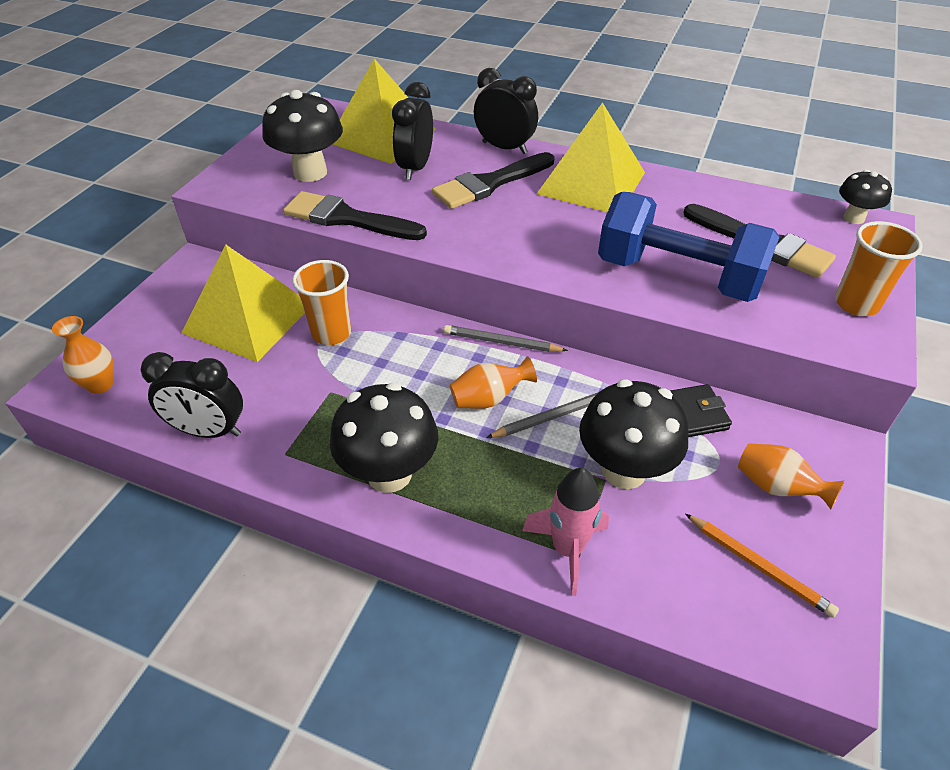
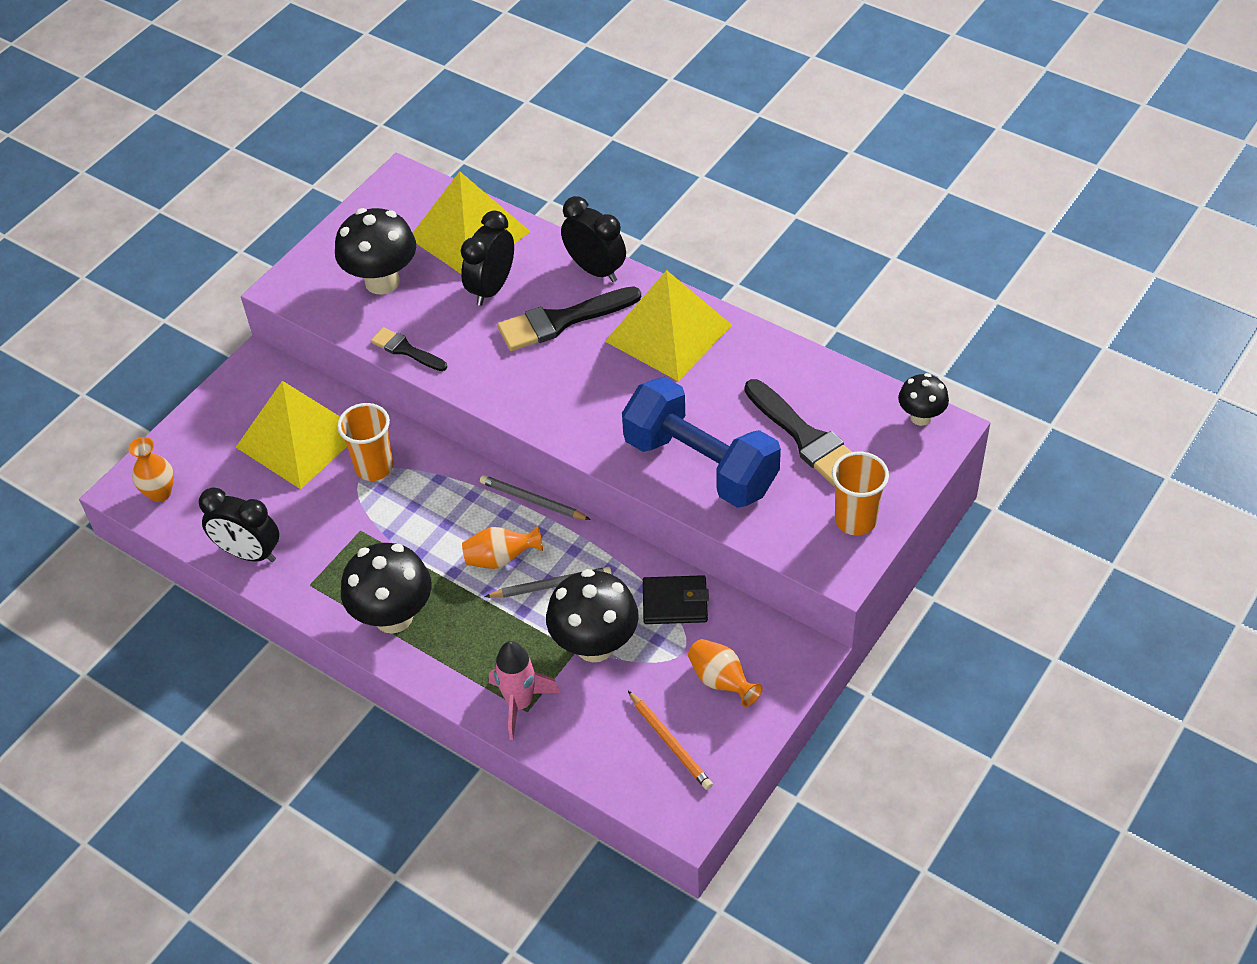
camera: 15 degrees right, 5 degrees up
(347, 218) = (406, 350): black brush -> black brush, size x0.58

